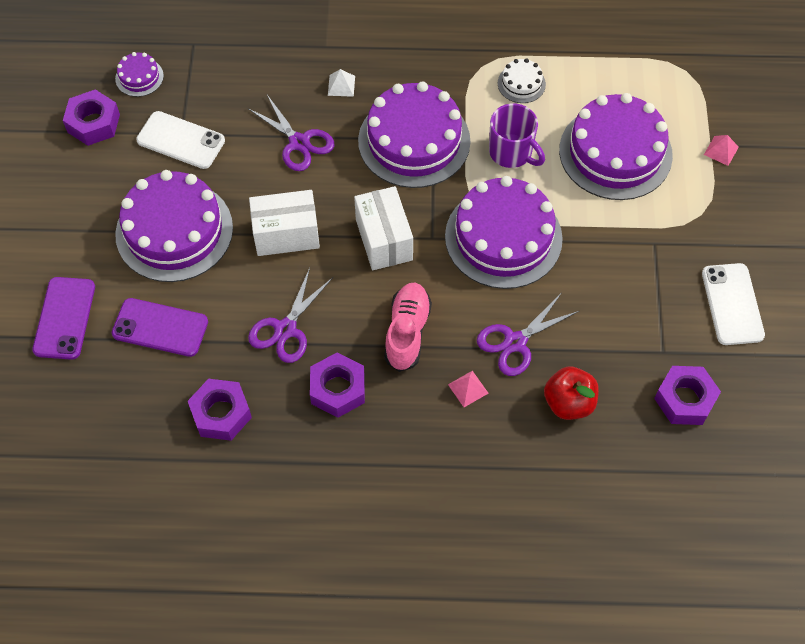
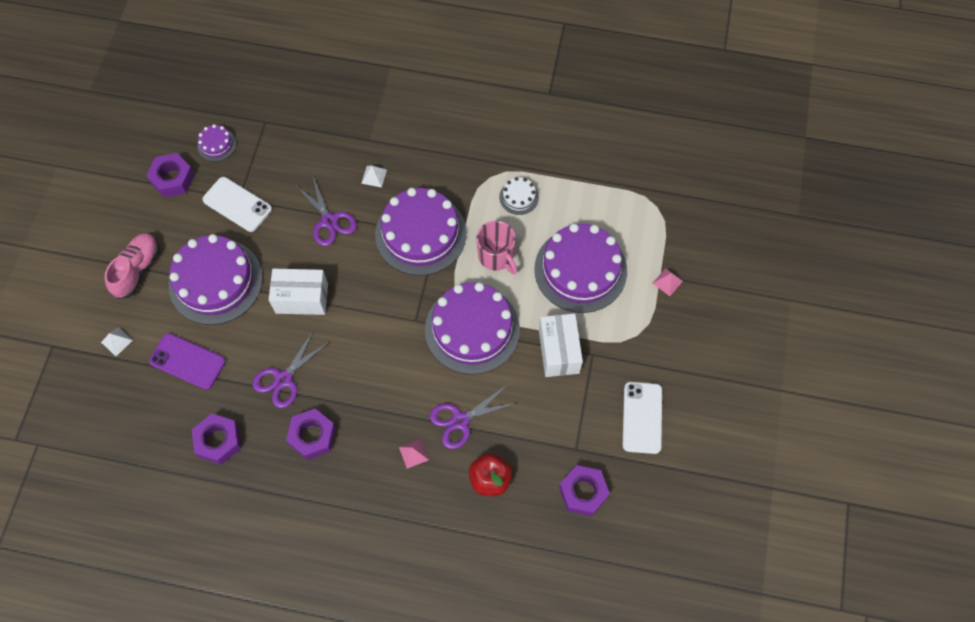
camera: 10 degrees right, 5 degrees up
(64, 318) = (117, 341): purple phone -> white pyramid
(384, 240) = (377, 316): white box -> white box (559, 351)
(407, 332) = (377, 397): pink shoe -> pink shoe (137, 269)
(511, 152) = (496, 256): purple mug -> pink mug

